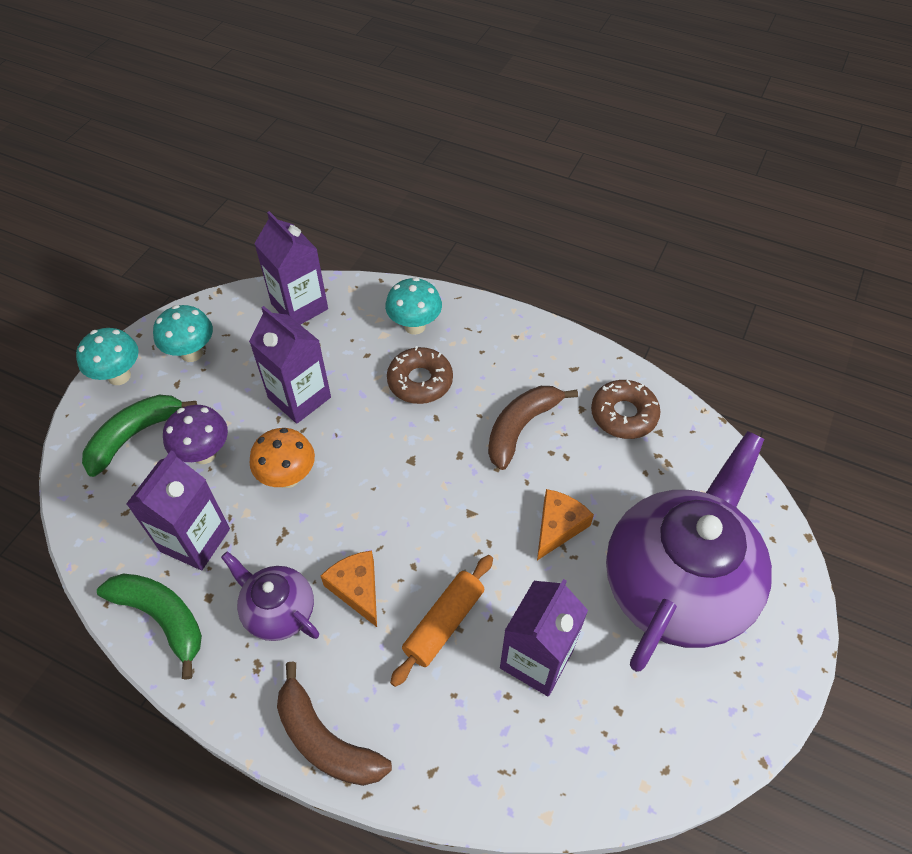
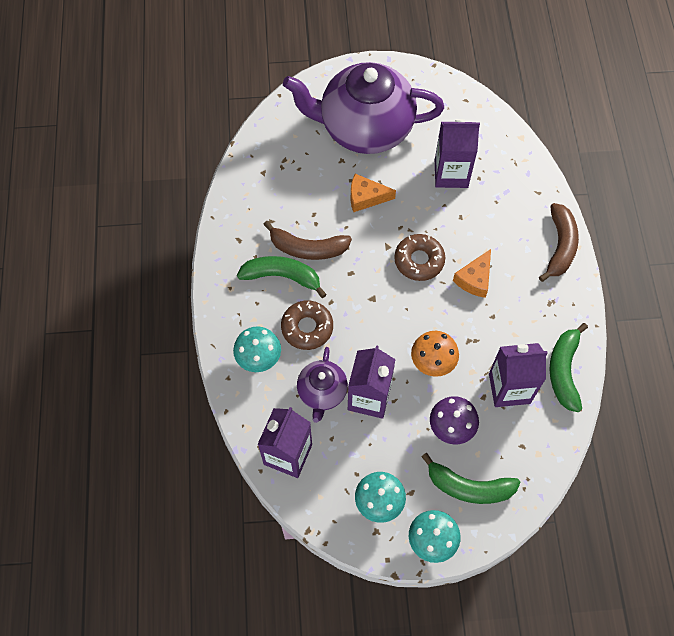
camera: 120 degrees left, 10 degrees up
(278, 611) = (515, 311): purple teapot -> purple teapot (322, 392)
(443, 623) = (463, 225): orange rolling pin -> none
(499, 387) = (282, 276): none -> green banana
(623, 415) = (261, 196): brown donut -> brown donut (419, 260)

